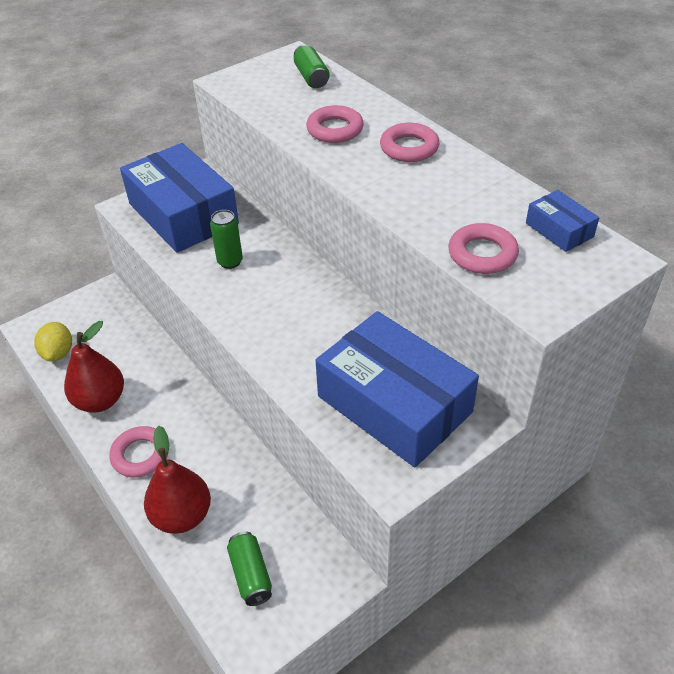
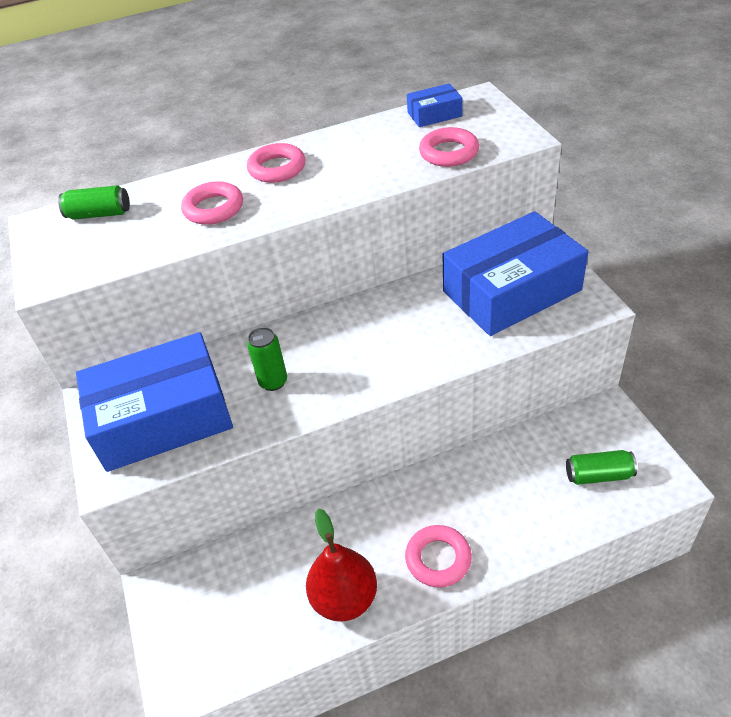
camera: 70 degrees left, 0 degrees up
(58, 353) = (243, 648): yellow lemon -> none
(182, 516) = (525, 525): red pear -> none

